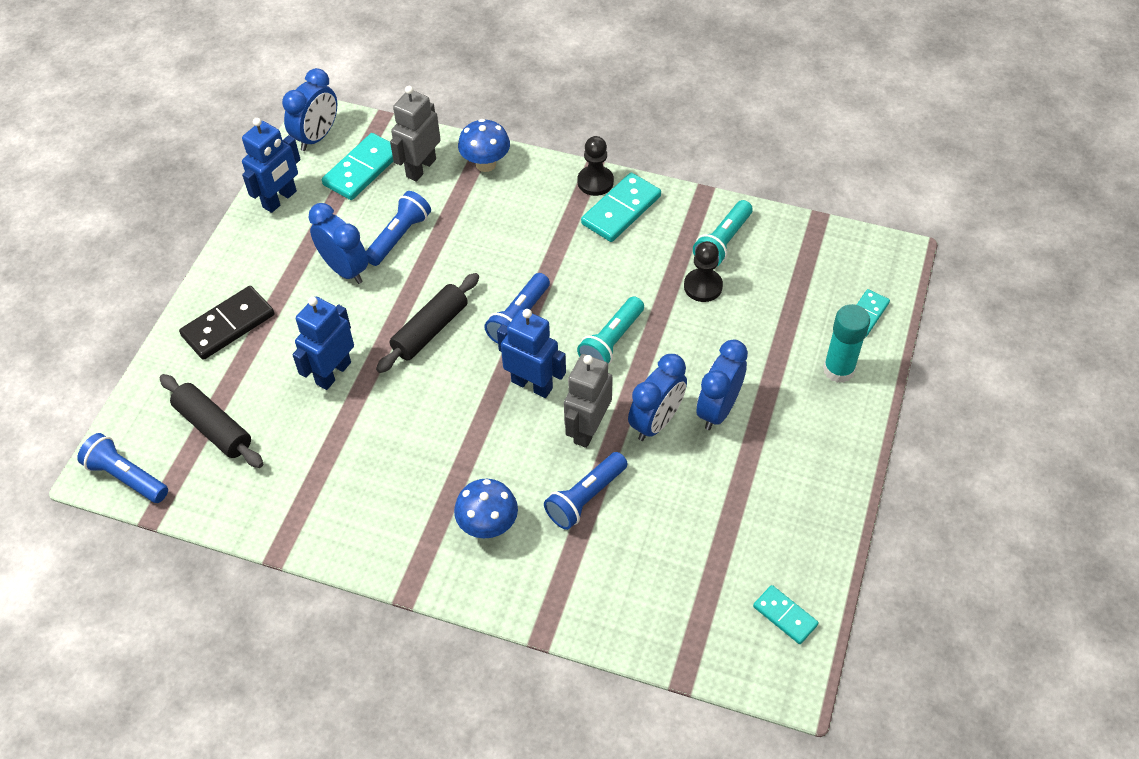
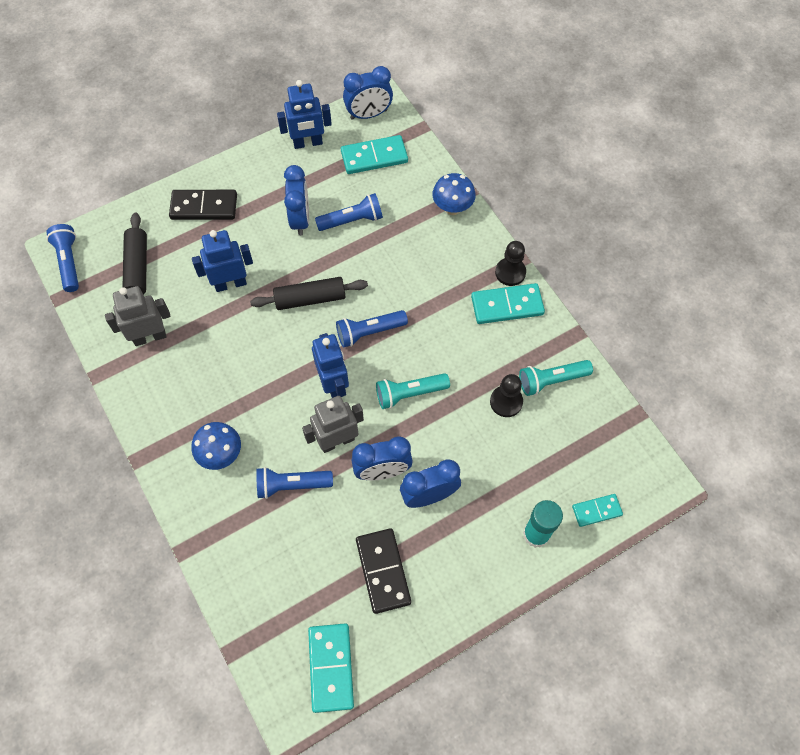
camera: 40 degrees right, 10 degrees up
(420, 168) = (410, 181): grey robot -> grey robot (150, 337)
(745, 501) = (383, 571): none -> black domino
(785, 616) = (331, 667): turquoise domino -> turquoise domino, size x1.65

